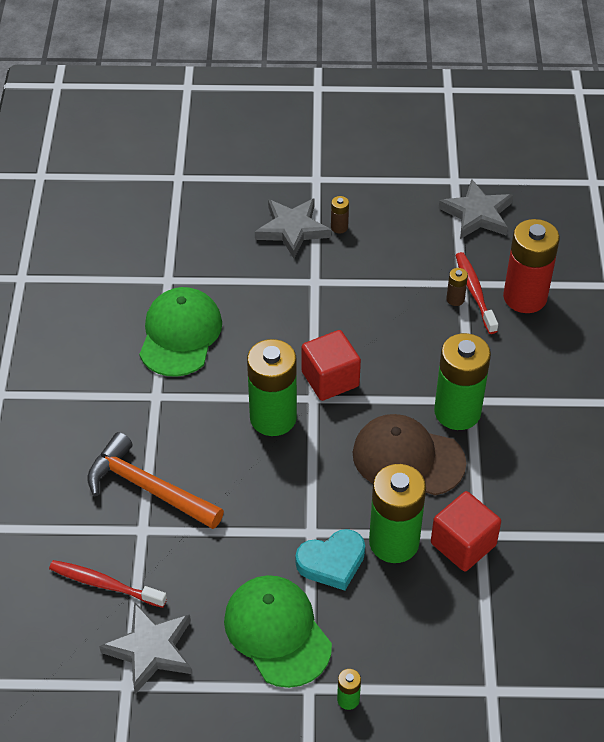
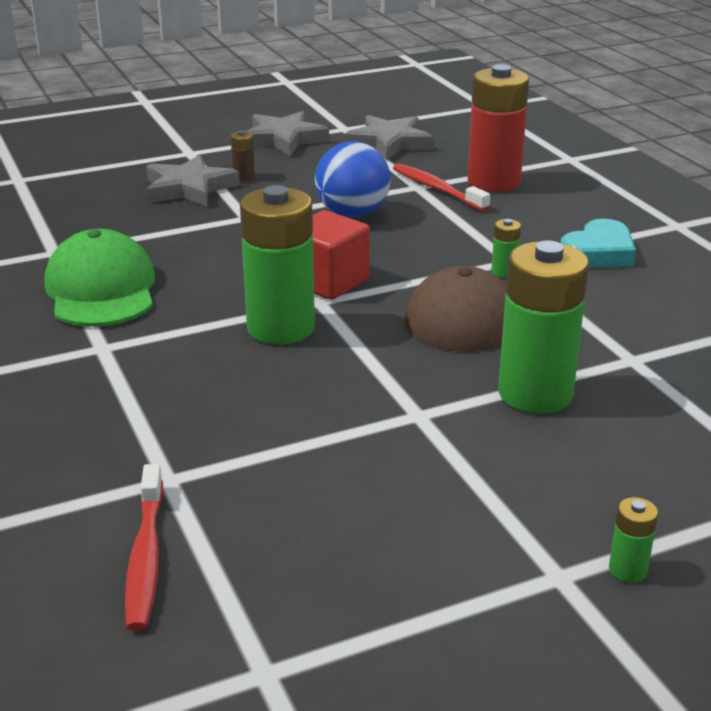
camera: 25 degrees left, 20 degrees down
(105, 584) = (145, 557): red toothbrush -> red toothbrush turned 90 degrees counterclockwise
(148, 488) = (149, 434): orange hammer -> none
(150, 650) = (275, 612): grey star -> grey star (284, 139)
(277, 632) = (459, 528): green cap -> none
(332, 562) = (472, 434): turquoise heart -> turquoise heart (598, 253)
(392, 304) = (352, 214): none -> blue ball
(455, 299) = (420, 197): brown battery -> none
(457, 412) = (504, 272): green battery -> green battery, size x0.41
(463, 544) = (621, 372): red cube -> none

